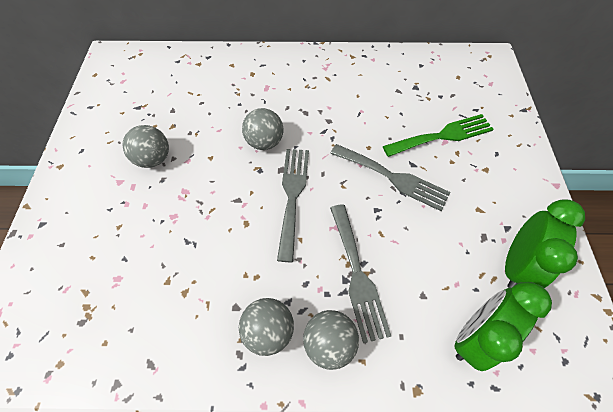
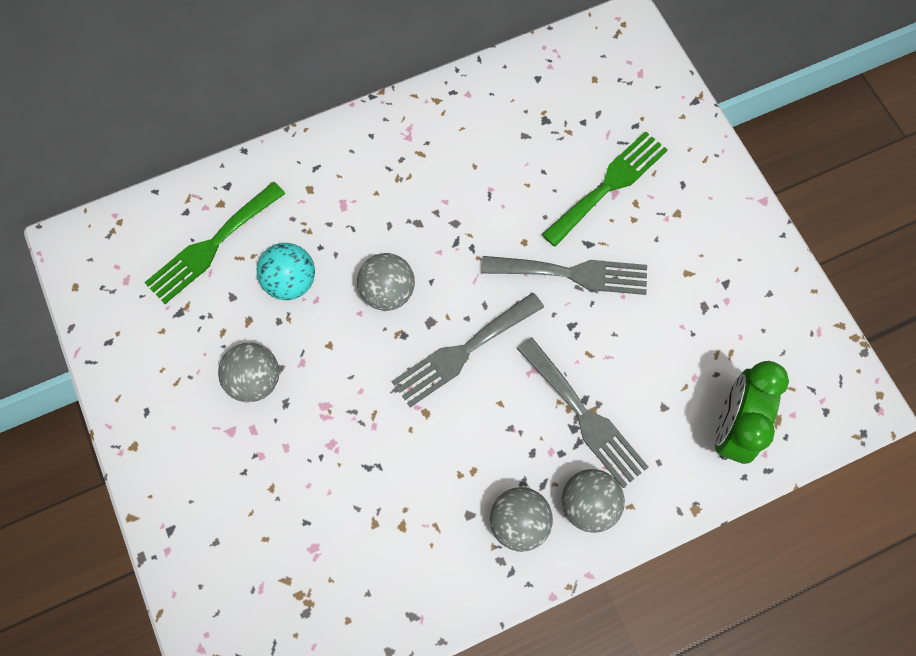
camera: 25 degrees left, 10 degrees up
(179, 81) = (211, 246): none -> green fork
(210, 115) = (291, 282): none -> turquoise ball
(292, 196) = (463, 352): grey fork -> grey fork turned 105 degrees counterclockwise
(516, 264) = (748, 325): green clock -> none

